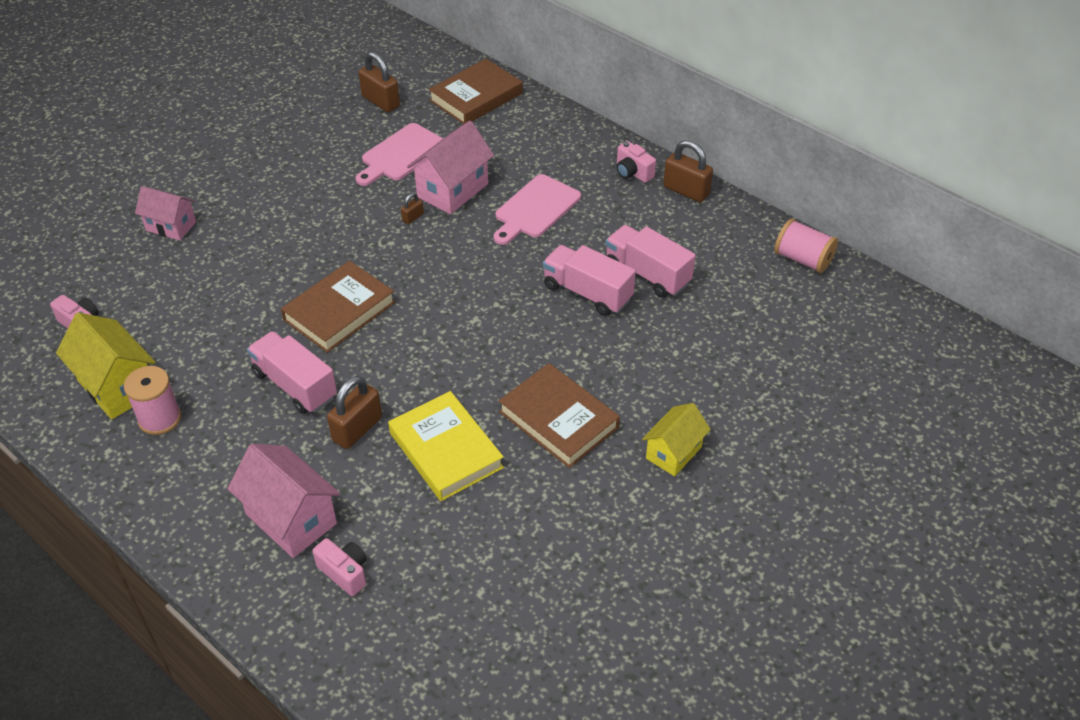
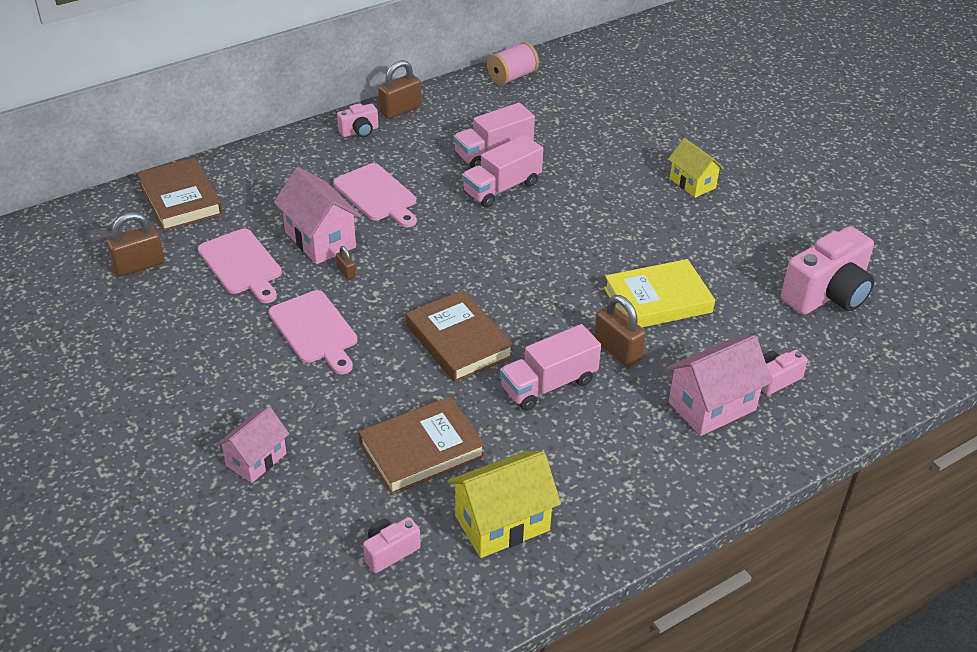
camera: 75 degrees left, 5 degrees down
(160, 418) = (560, 490): pink spool -> none
(329, 218) = (315, 330): none -> pink cutting board
(508, 611) = (827, 295): none -> pink camera
(558, 419) = (642, 232): brown book -> brown book (421, 450)

